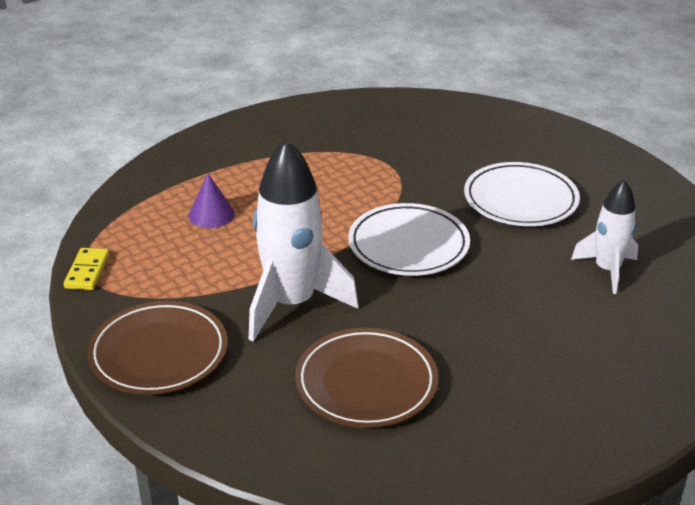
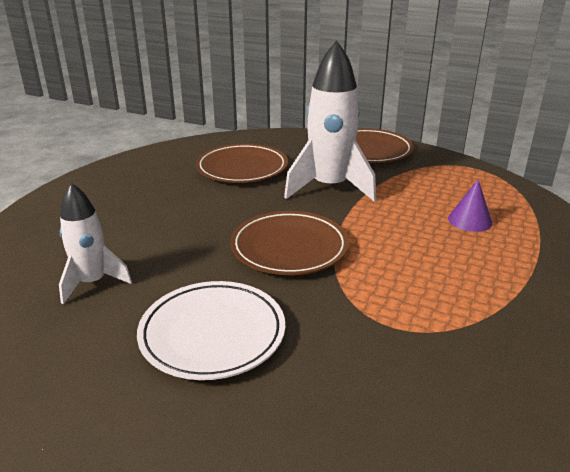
camera: 150 degrees right, 5 degrees down
(87, 271) = (475, 168): yellow domino -> none
(408, 245) = (289, 247): white plate -> brown plate

